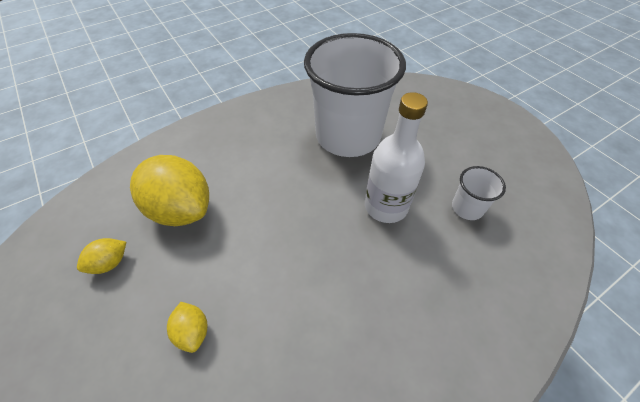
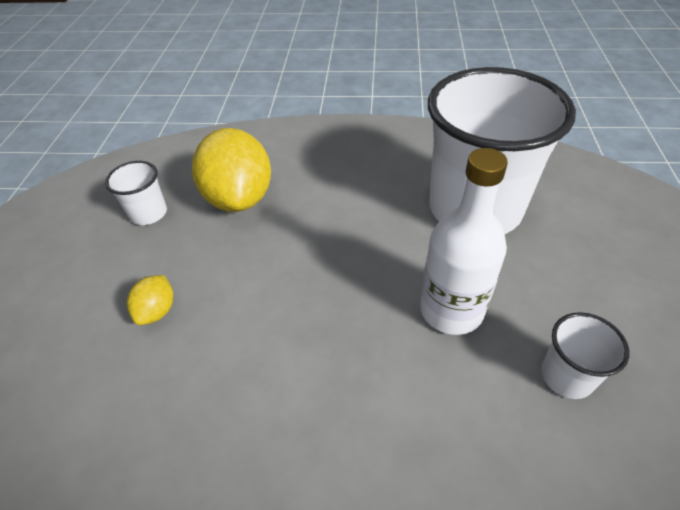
camera: 40 degrees right, 5 degrees down
(110, 263) = (148, 213): yellow lemon -> white cup

